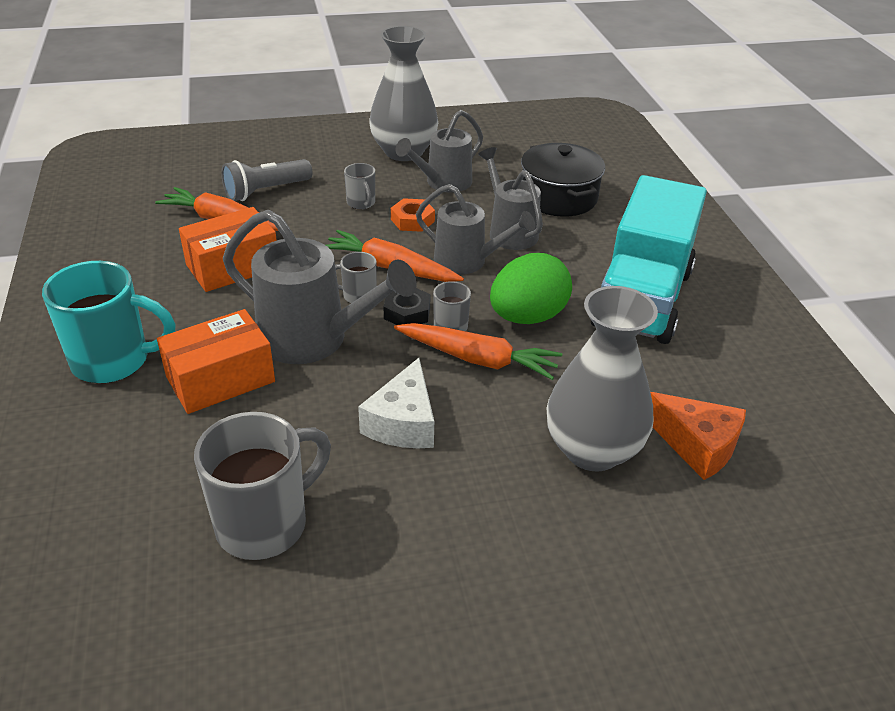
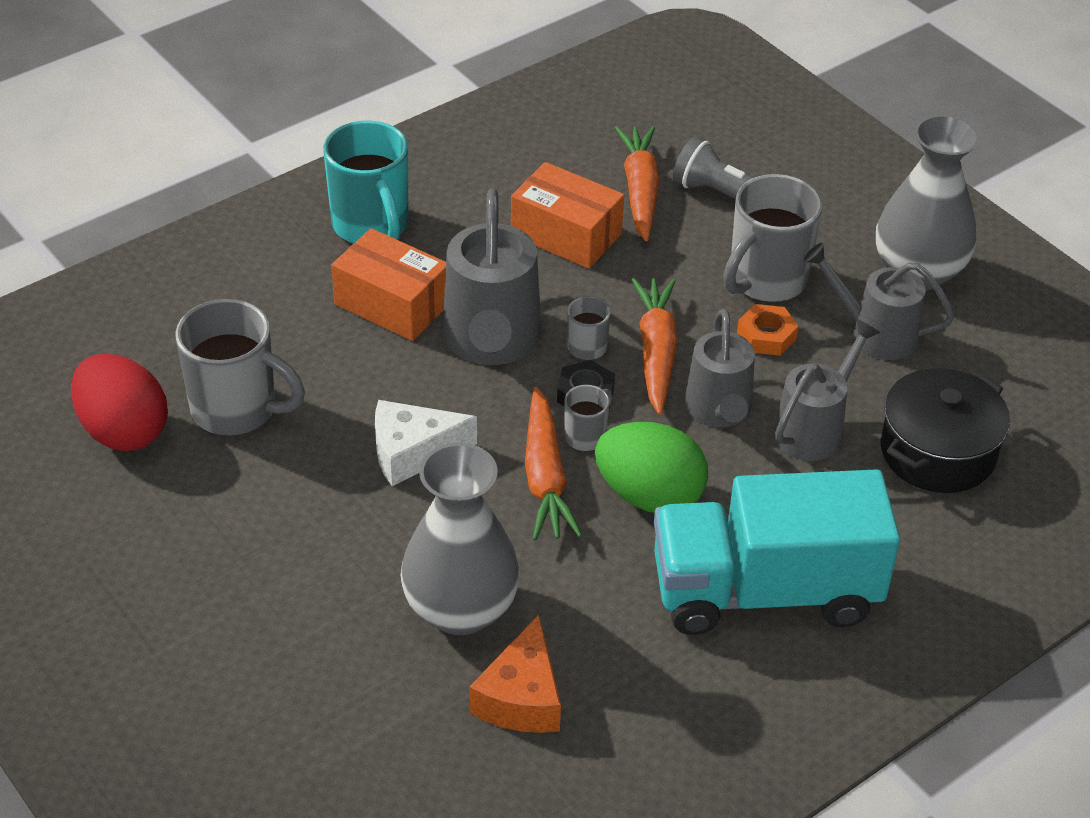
camera: 65 degrees right, 5 degrees up
(223, 628) = (123, 431): none -> red egg
(361, 203) = (766, 280): grey mug -> grey mug, size x2.05

